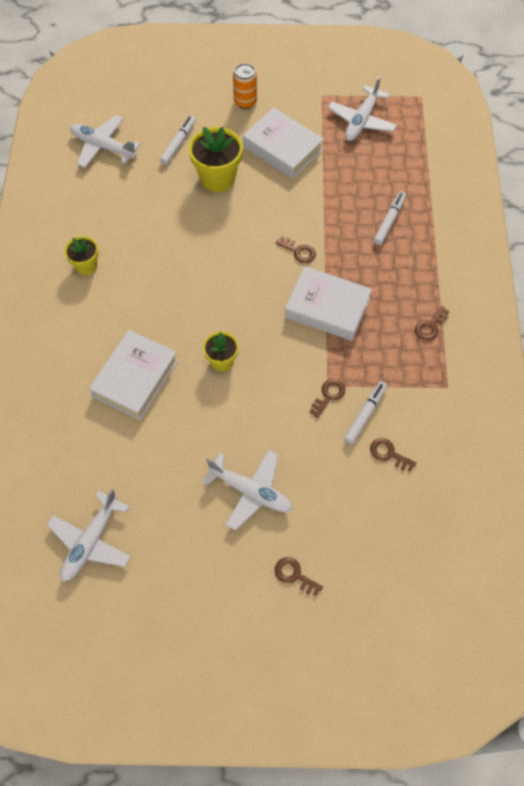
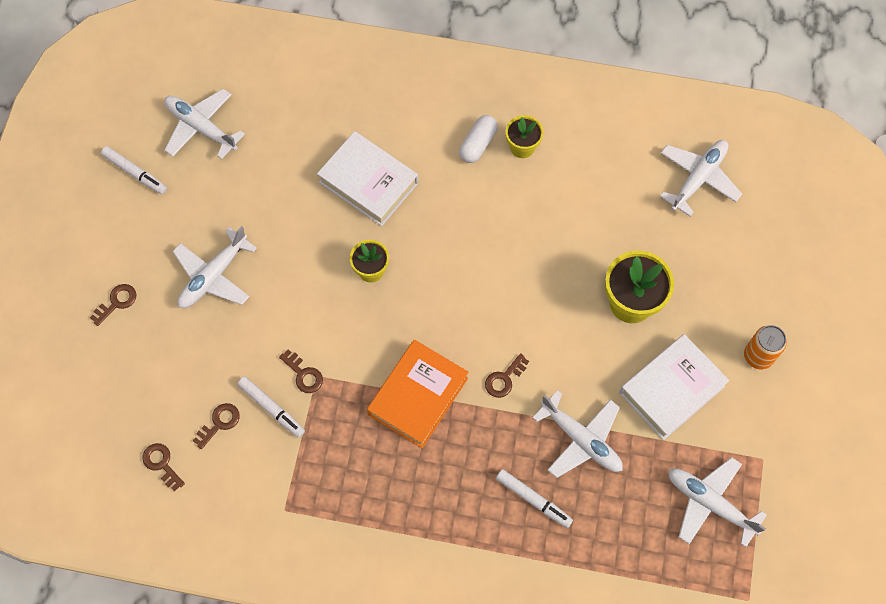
camera: 100 degrees right, 5 degrees up
(86, 299) = (478, 144): none -> white capsule
(178, 143) = (694, 264): white marker -> white marker (135, 173)
(327, 308) = (418, 396): white book -> orange book
(335, 197) = (581, 439): none -> white plane
(430, 326) = (368, 511): brown key -> brown key (161, 464)

